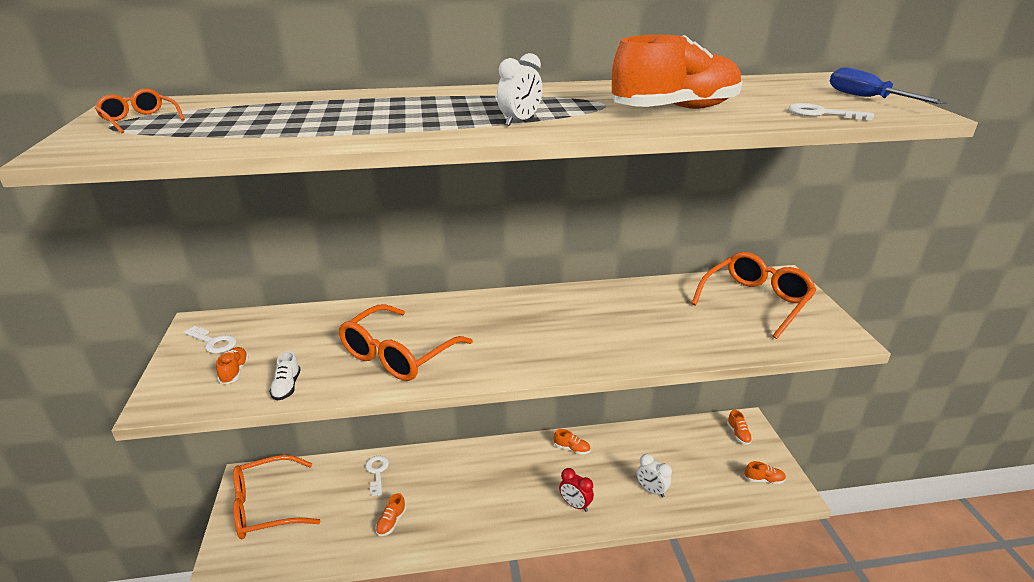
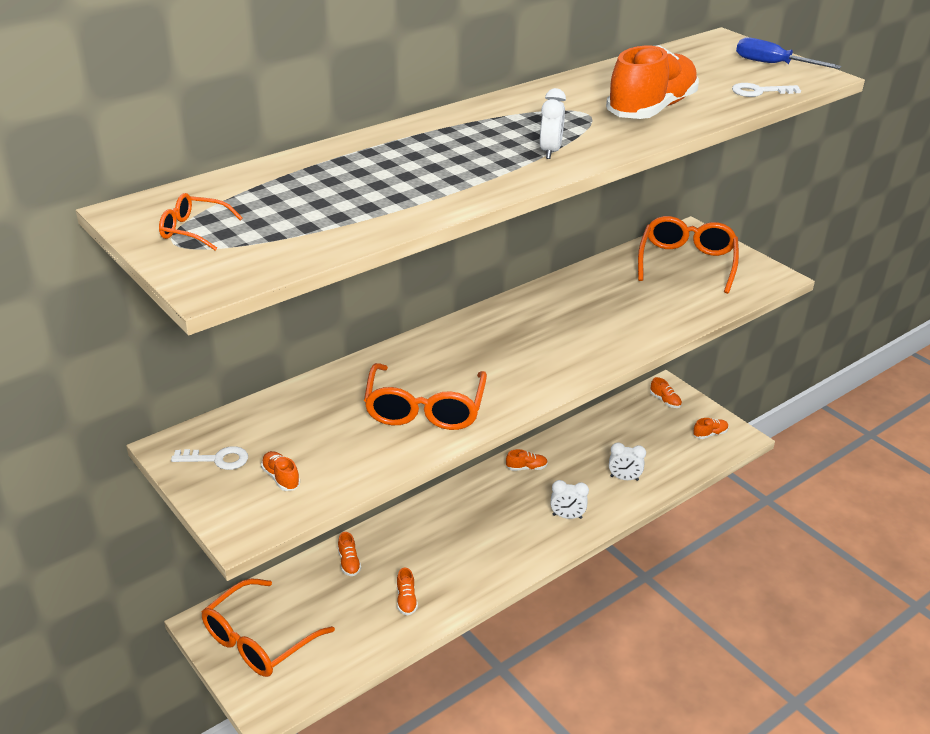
camera: 30 degrees left, 5 degrees up
(287, 387) = (352, 472): white shoe -> none
(377, 472) = (349, 562): white key -> orange shoe
(575, 505) = (567, 516): red clock -> white clock

